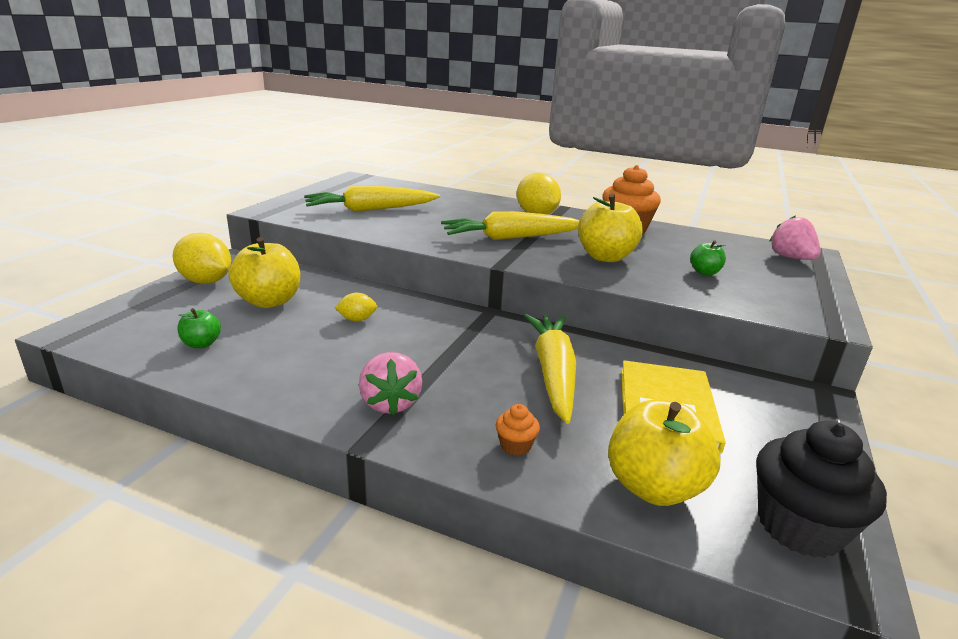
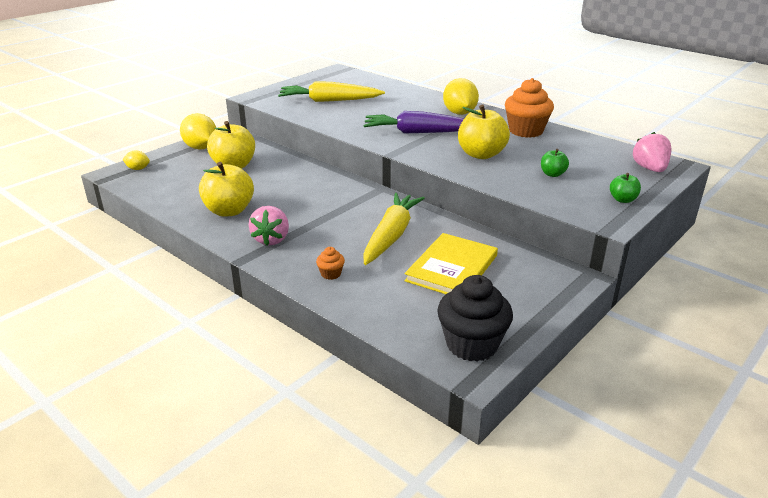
camera: 20 degrees right, 5 degrees up
(201, 344) = (180, 189): green apple -> green apple (622, 200)
(357, 319) = (283, 184): yellow lemon -> yellow lemon (138, 169)
(511, 238) = (419, 132): yellow carrot -> purple carrot
(653, 487) = (398, 309): yellow apple -> yellow apple (229, 211)

